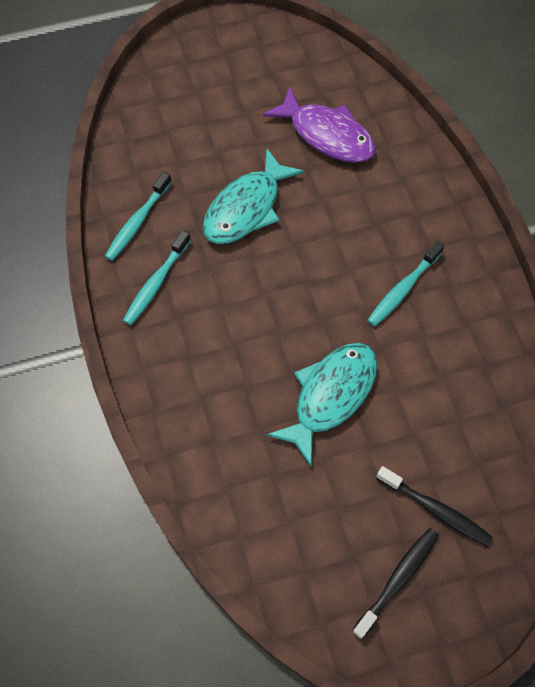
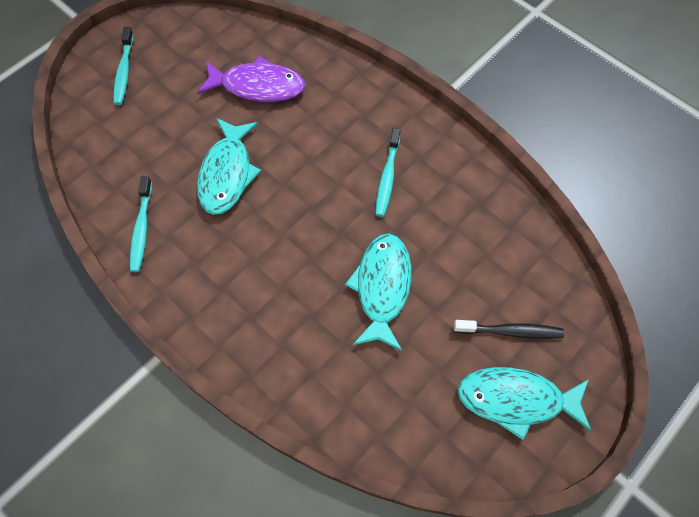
camera: 30 degrees left, 0 degrees up
(156, 283) = (188, 271): turquoise toothbrush -> turquoise toothbrush (124, 71)
(398, 580) = (516, 400): black toothbrush -> turquoise fish

